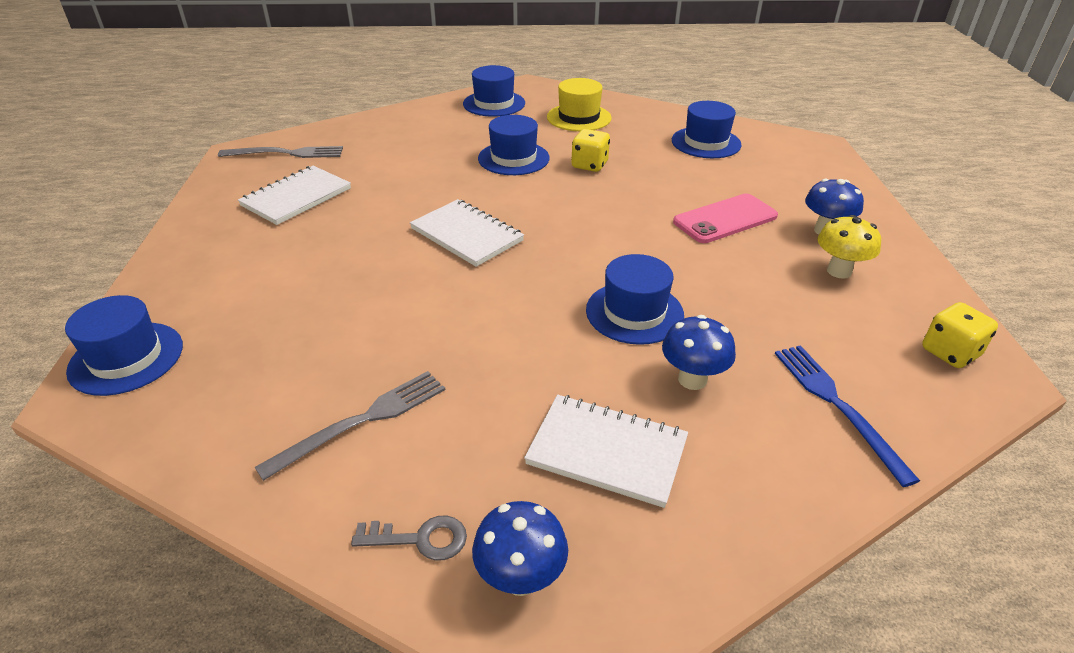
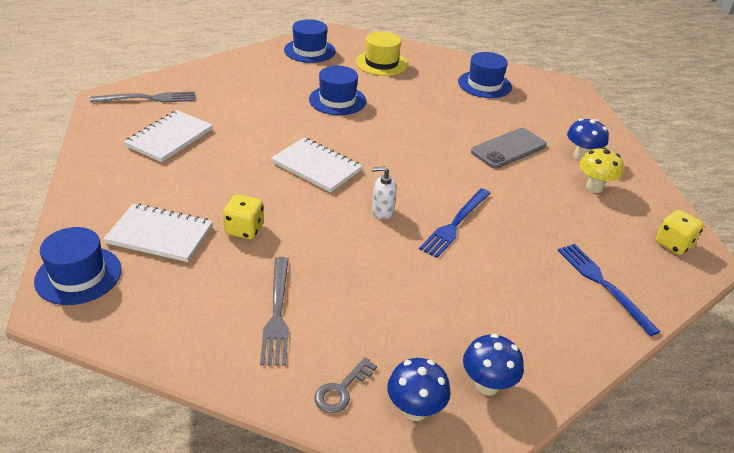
camera: 10 degrees left, 0 degrees up
(362, 421) = (277, 313): grey fork -> grey fork turned 135 degrees clockwise
(420, 539) = (341, 390): grey key -> grey key turned 135 degrees clockwise
(539, 292) = (382, 211): none -> white soap dispenser
(589, 165) = (398, 105): yellow dice -> yellow dice (244, 229)
(607, 452) = (455, 324): white notebook -> white notebook (160, 235)
(634, 312) = (455, 224): blue hat -> blue fork
(692, 379) = (504, 271): blue mushroom -> blue mushroom (487, 385)
(725, 219) = (508, 149): pink phone -> grey phone

